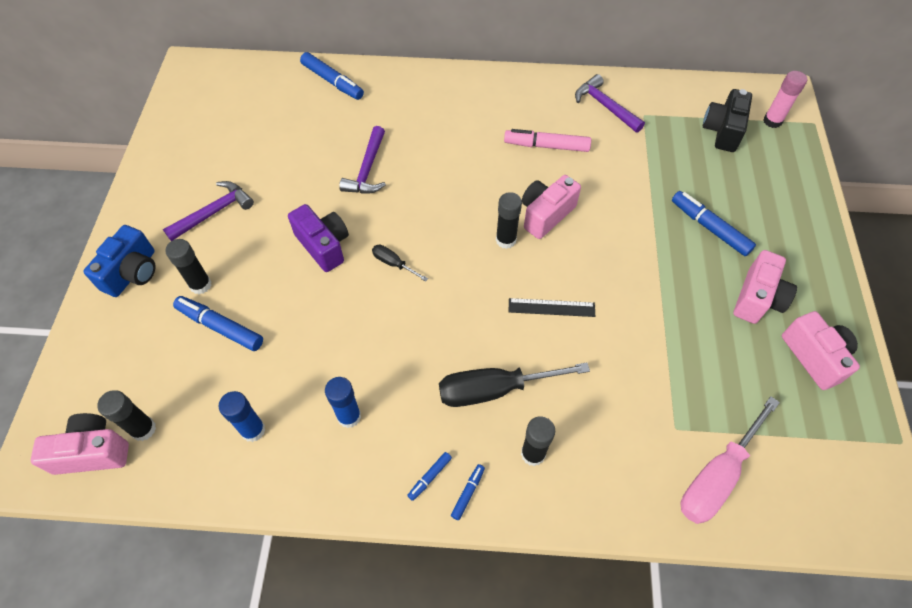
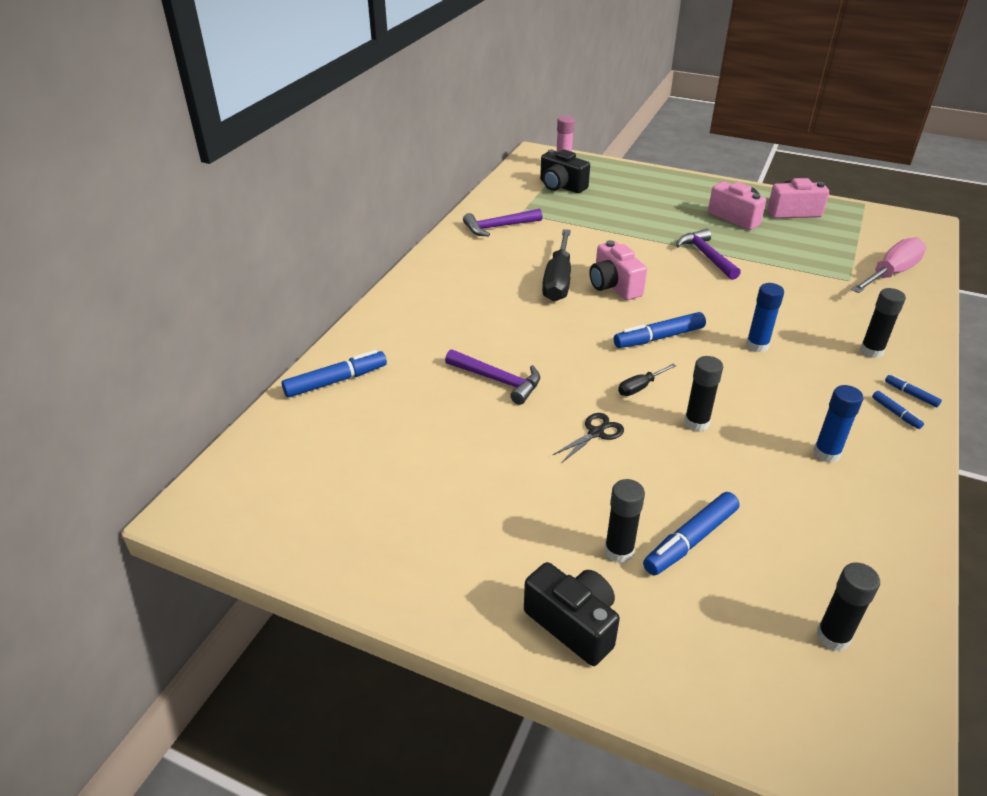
camera: 70 degrees left, 20 degrees down
(92, 452) = (865, 698): pink camera -> none
(132, 273) = (573, 624): blue camera -> black camera
(214, 212) = (500, 521): purple hammer -> purple hammer (706, 256)
(253, 430) = (839, 531): blue glue stick -> blue glue stick (757, 345)
(323, 245) = (596, 433): purple camera -> black scissors
(495, 389) = (804, 356): black screwdriver -> black screwdriver (558, 280)
(506, 240) = (635, 314): black glue stick -> black glue stick (696, 423)
(546, 146) = (529, 266): pink marker -> none
(551, 307) = (721, 307): black ruler -> none
(709, 227) = (660, 217): blue marker -> blue marker (658, 337)
(717, 475) = (890, 274): pink screwdriver -> pink screwdriver turned 105 degrees counterclockwise

